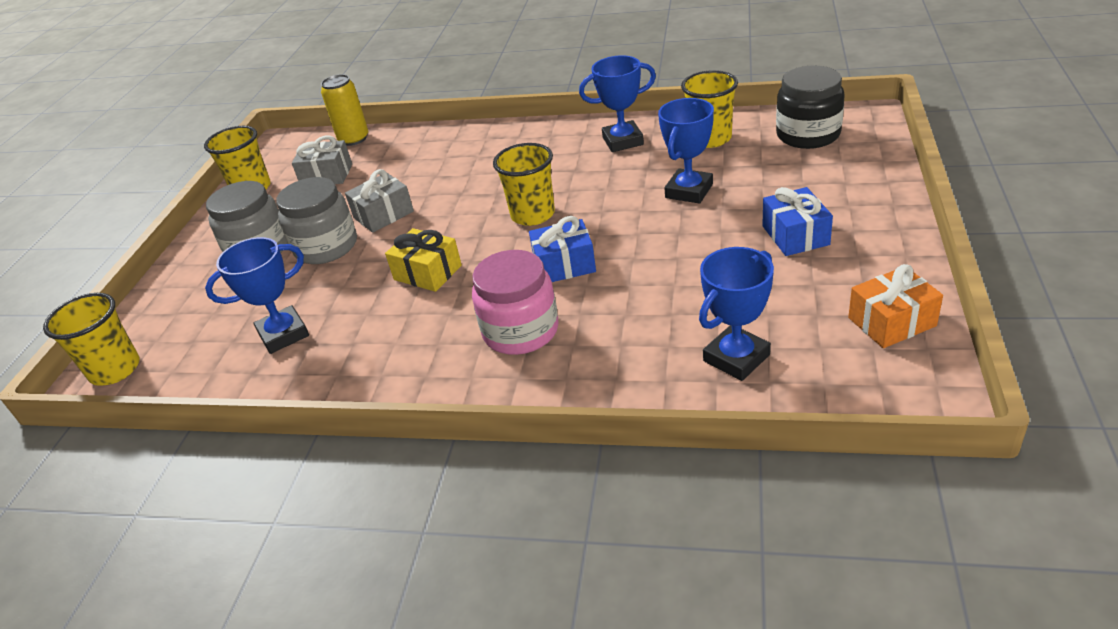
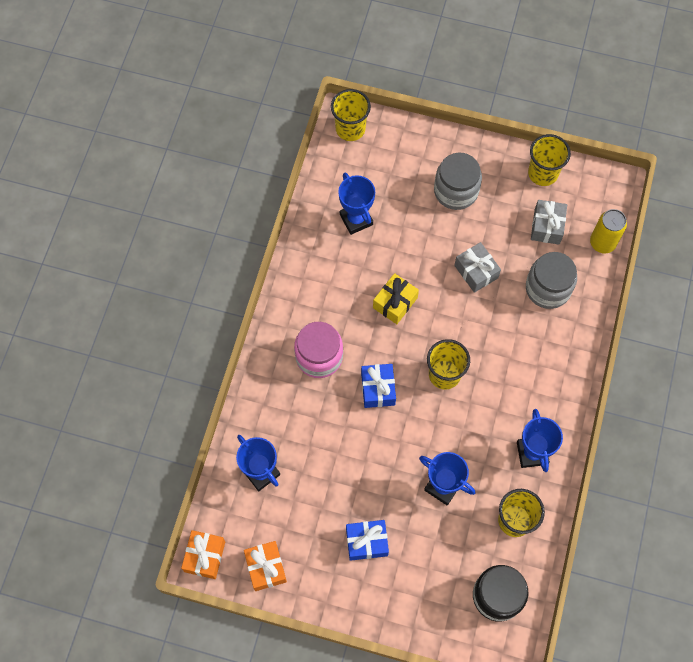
camera: 90 degrees right, 30 degrees up
(326, 247) = (445, 235): grey jar -> grey jar (548, 288)
(918, 397) = (205, 556): none -> orange gift

